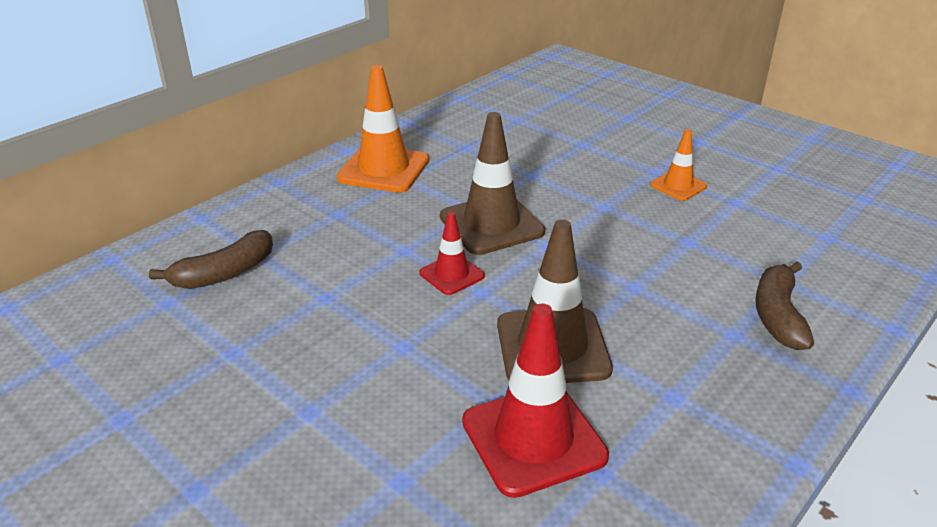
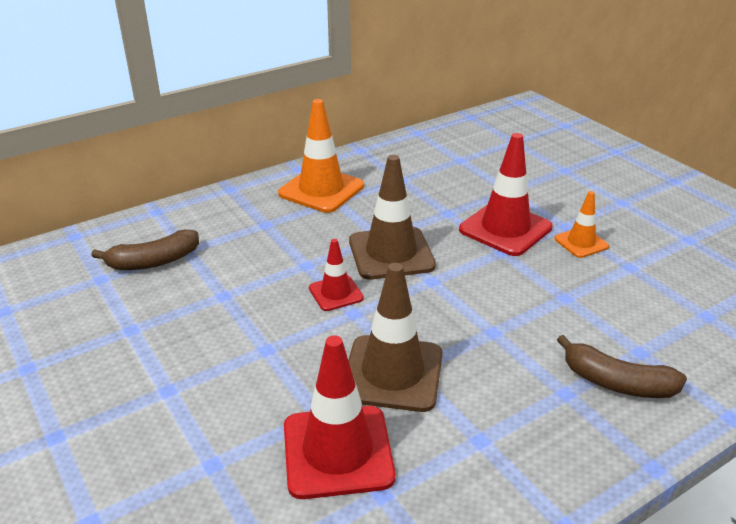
camera: 15 degrees right, 0 degrees up
(597, 183) = (505, 229): none -> red traffic cone
(777, 315) = (617, 383): brown banana -> brown banana turned 90 degrees counterclockwise

